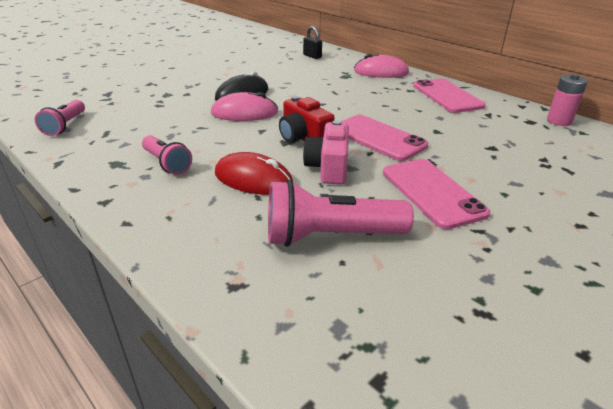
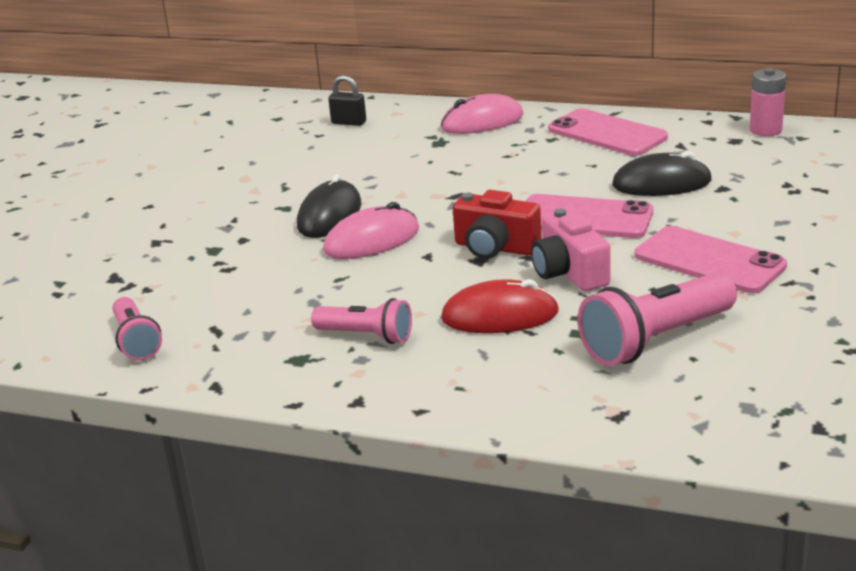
camera: 25 degrees left, 5 degrees down
(451, 132) = (661, 183): none -> black mouse

